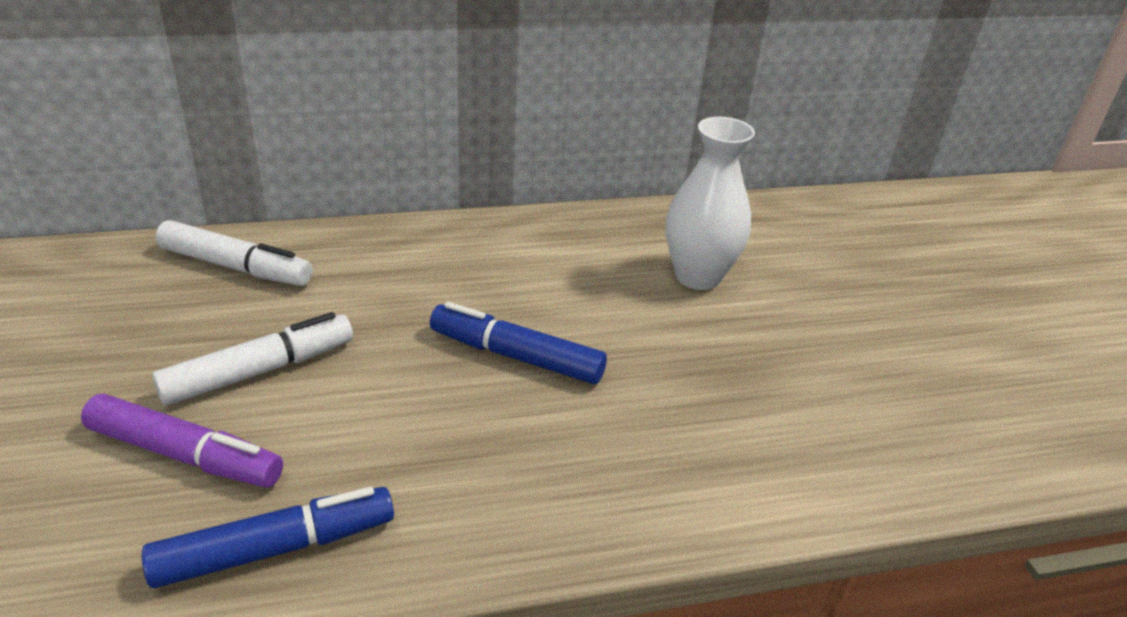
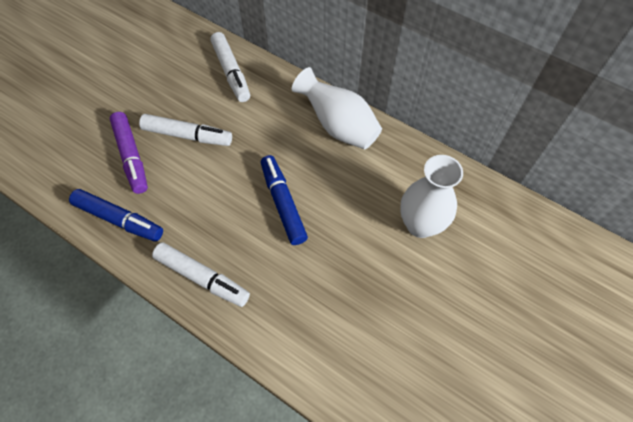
camera: 50 degrees right, 25 degrees up
(474, 243) = (338, 126): none -> white vase
(524, 514) = (202, 278): none -> white marker

